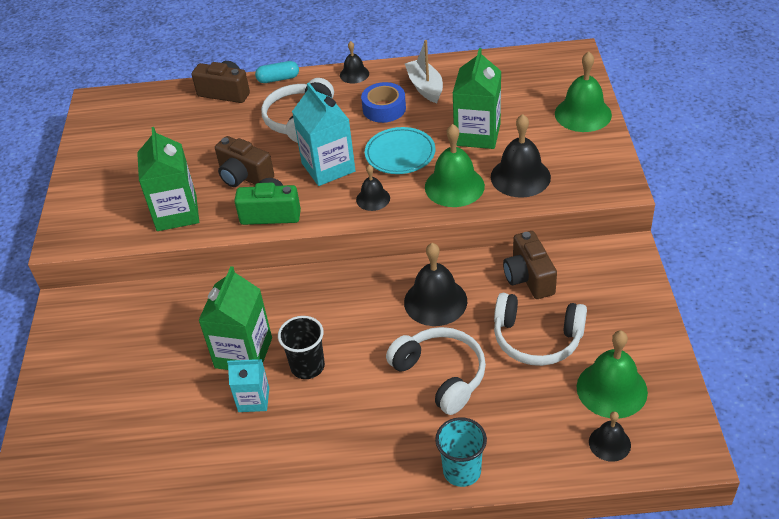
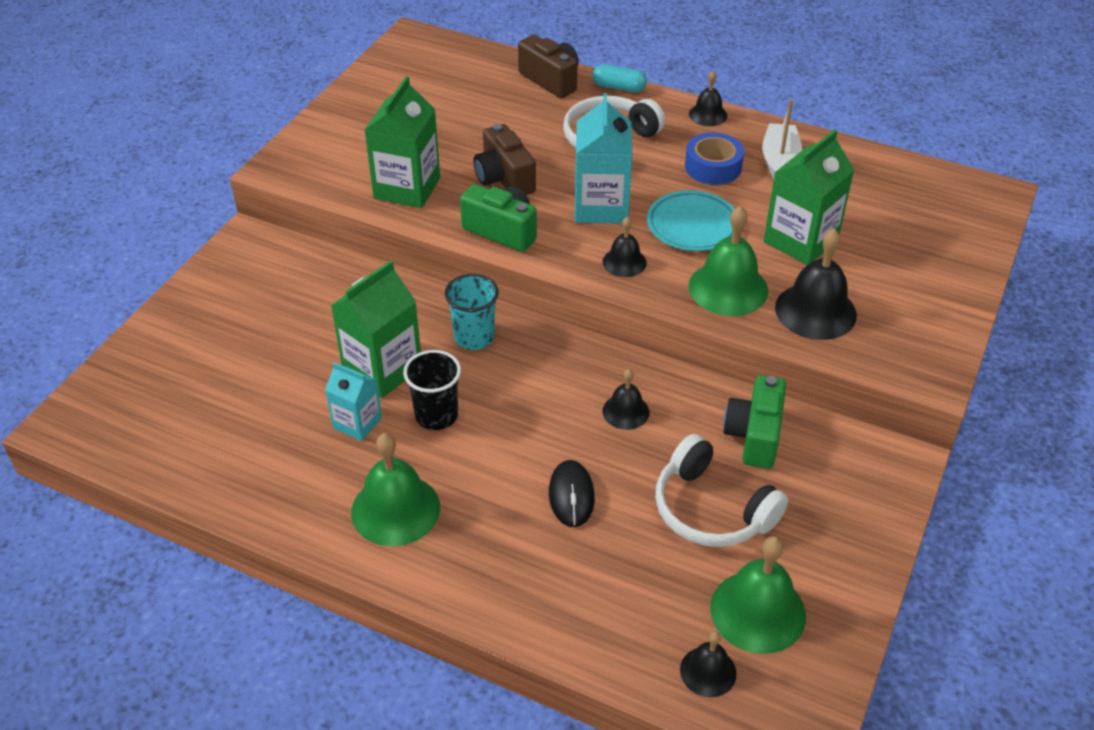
camera: 25 degrees right, 0 degrees up
(435, 301) = (625, 411): black bell -> black bell, size x0.57
(441, 375) = (571, 495): white headphones -> black mouse
(462, 471) = (516, 612): turquoise cup -> turquoise cup (474, 337)
(528, 278) = (754, 436): brown camera -> green camera
(583, 114) = (952, 270): green bell -> green bell (395, 509)

